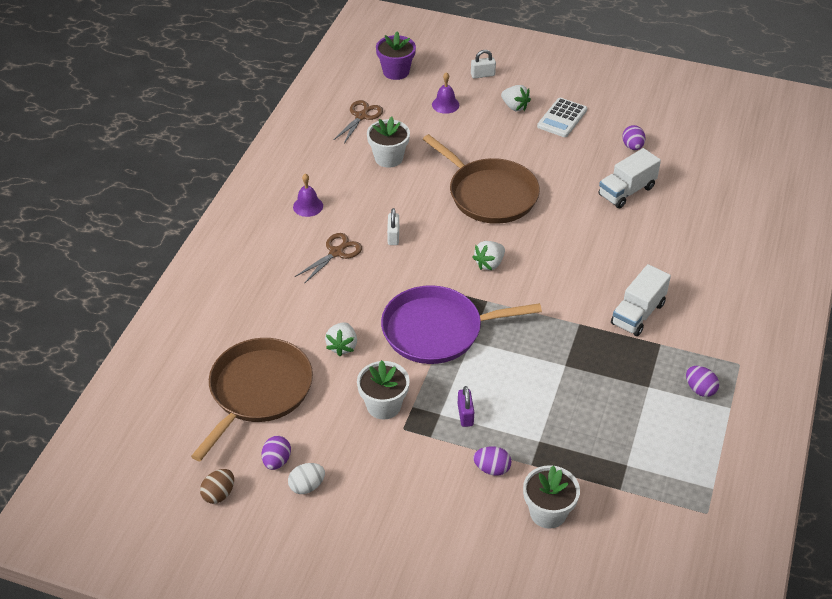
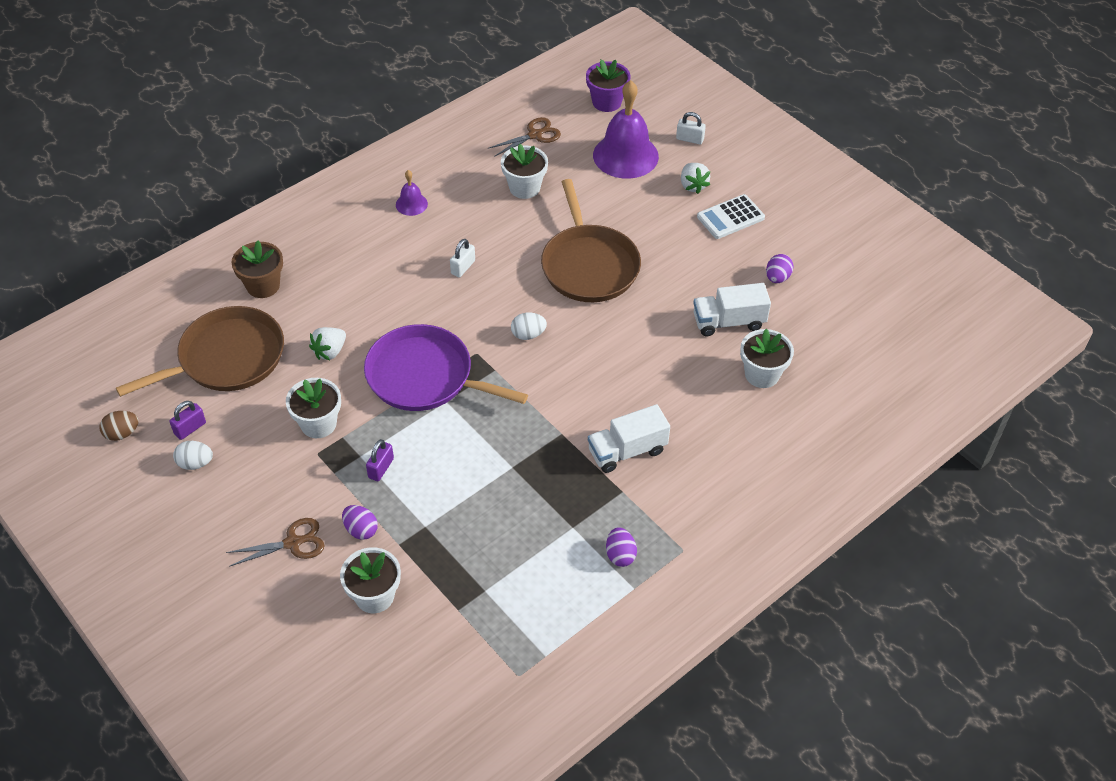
camera: 30 degrees right, 5 degrees up
(238, 321) = (263, 286): none -> brown flower pot
(277, 461) = (190, 428): purple egg -> purple padlock
(336, 252) = (399, 260): brown scissors -> brown scissors (293, 542)
(445, 104) = (625, 155): purple bell -> purple bell, size x2.12
(489, 264) = (528, 334): white strawberry -> white egg
(682, 217) = (762, 374): none -> white flower pot

